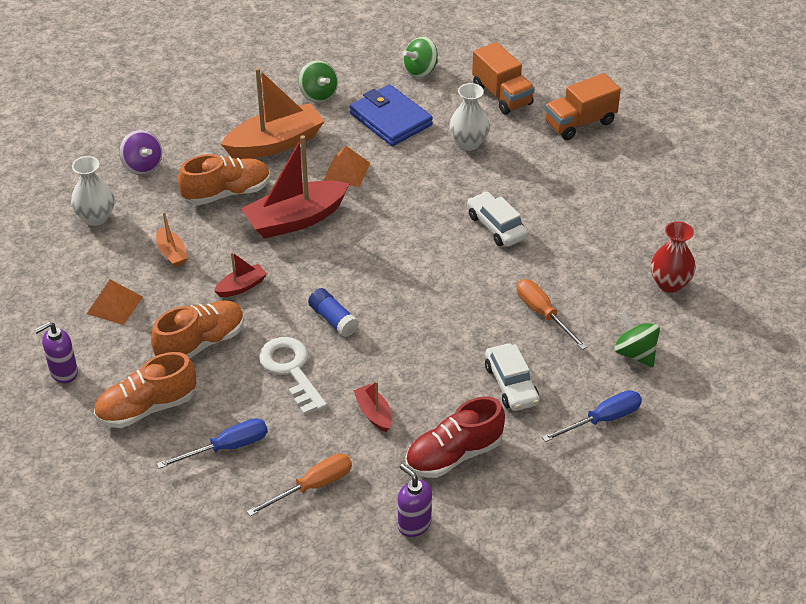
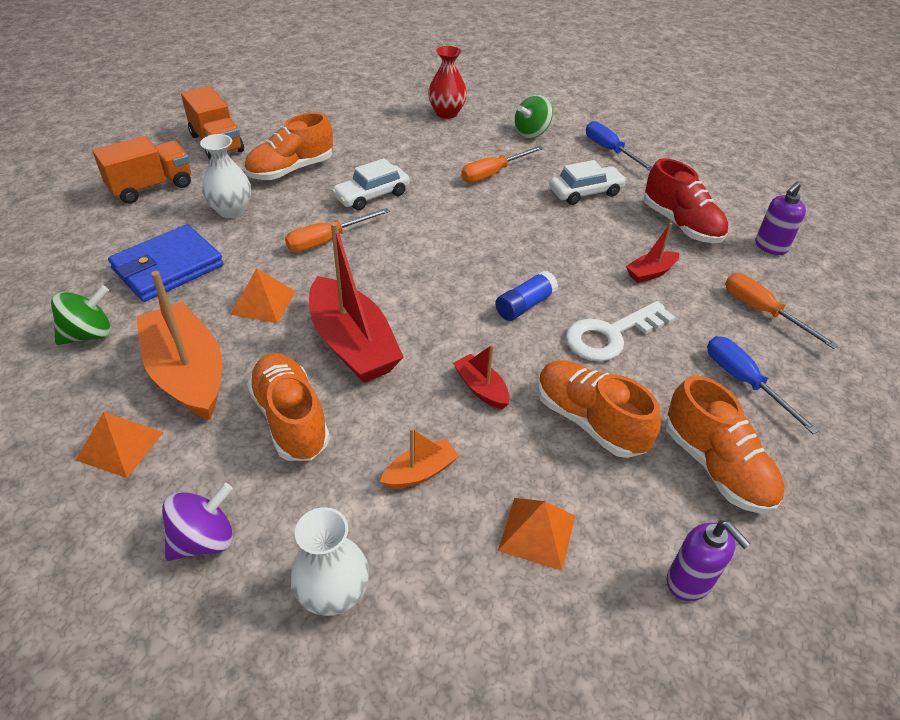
camera: 95 degrees left, 0 degrees up
(217, 124) = (120, 446): none -> orange pyramid
(421, 71) = (76, 244): green spinning top -> none
(426, 201) = (327, 240): none -> orange screwdriver
(536, 173) = (291, 170): none -> orange shoe

